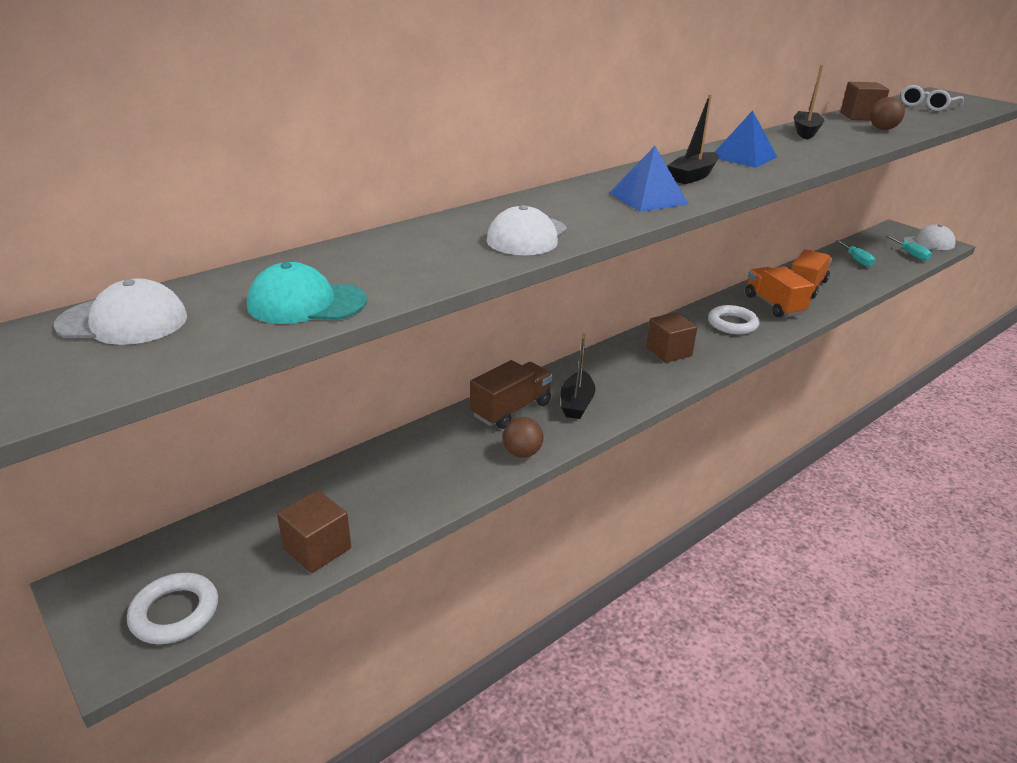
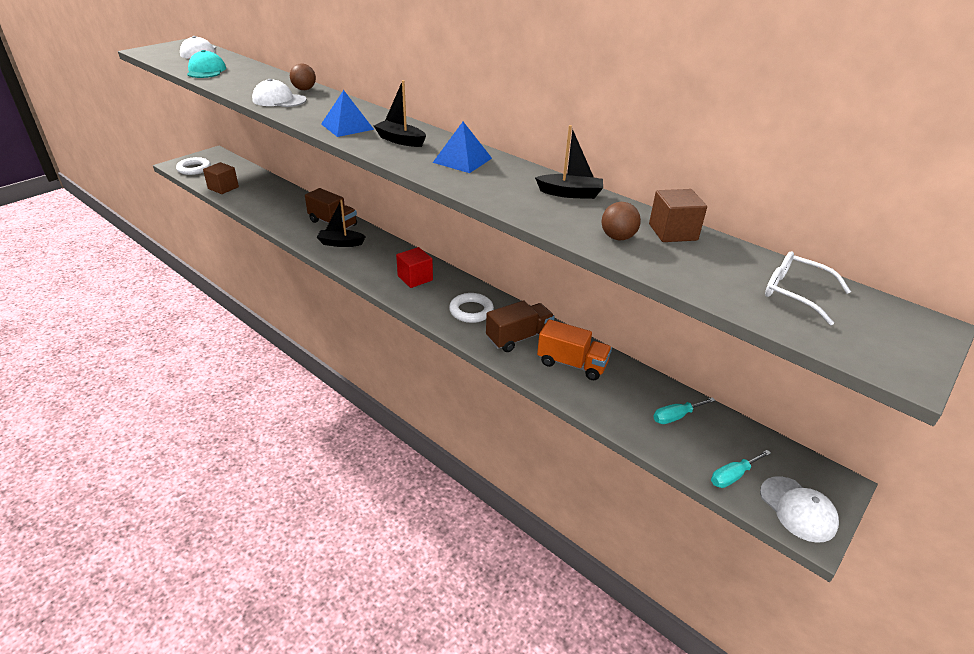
camera: 80 degrees right, 5 degrees up
(522, 453) = (289, 228): brown ball -> brown ball (304, 89)
(668, 351) = (415, 278): brown cube -> red cube
(774, 305) = (519, 338): orange truck -> brown truck

